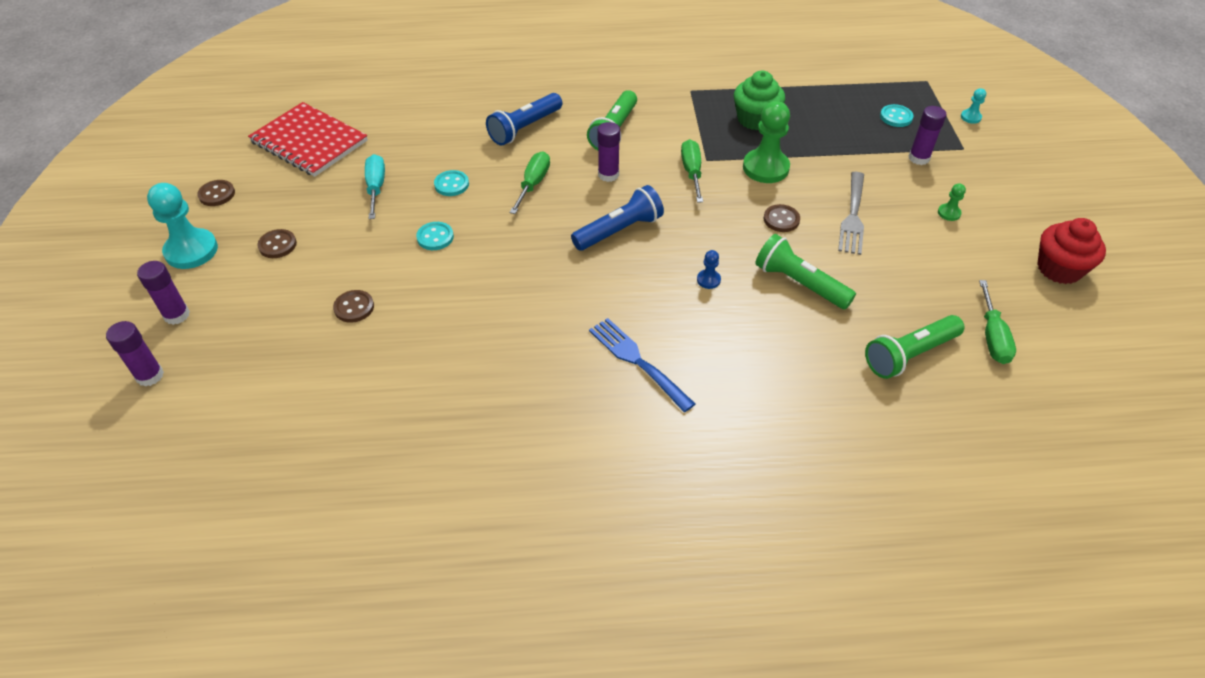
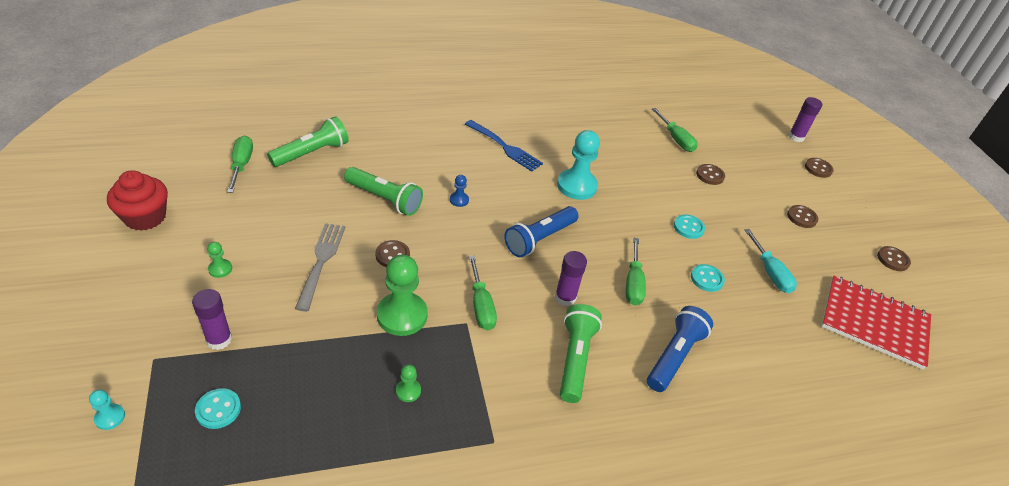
camera: 165 degrees right, 5 degrees down
(177, 315) = (818, 169): purple glue stick -> brown button
(191, 251) = (858, 211): turquoise pawn -> turquoise pawn (576, 186)
(361, 373) = (676, 139): none -> green screwdriver
(755, 119) = (408, 391): green cupcake -> green pawn

